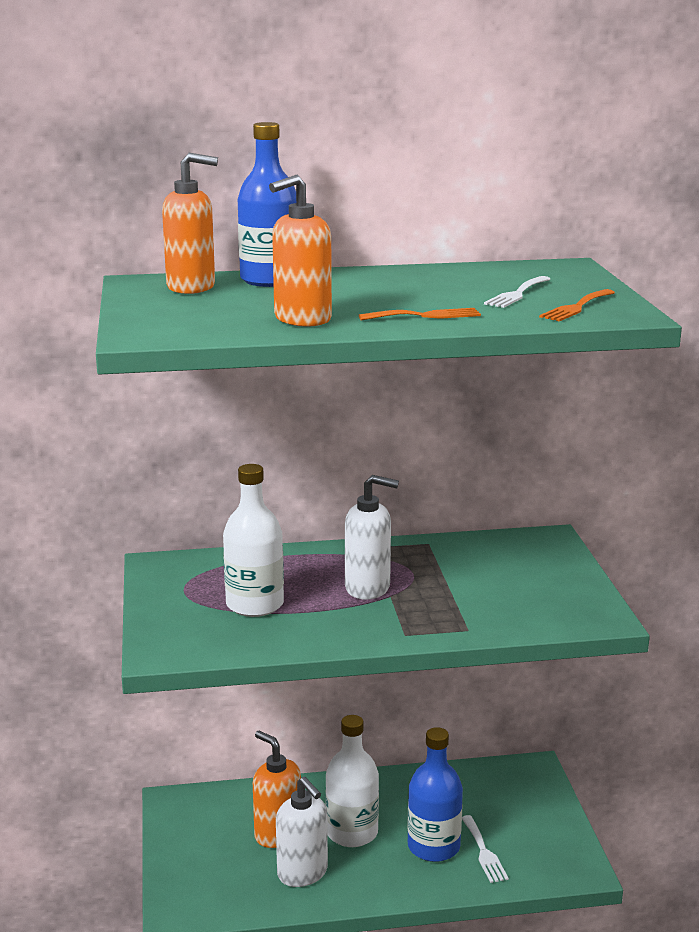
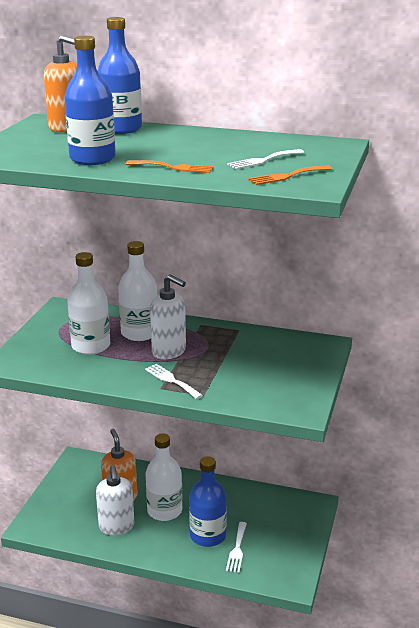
camera: 25 degrees right, 5 degrees up
(302, 319) = (92, 159): orange soap dispenser -> blue bottle
(304, 574) = (139, 333): none -> white bottle
(409, 622) = (171, 380): none -> white fork

